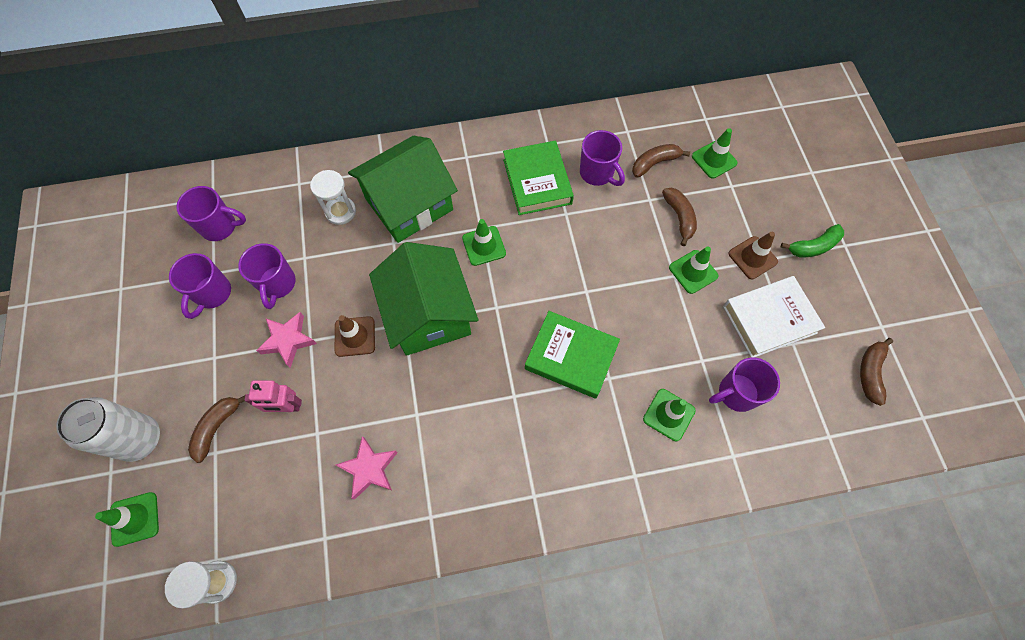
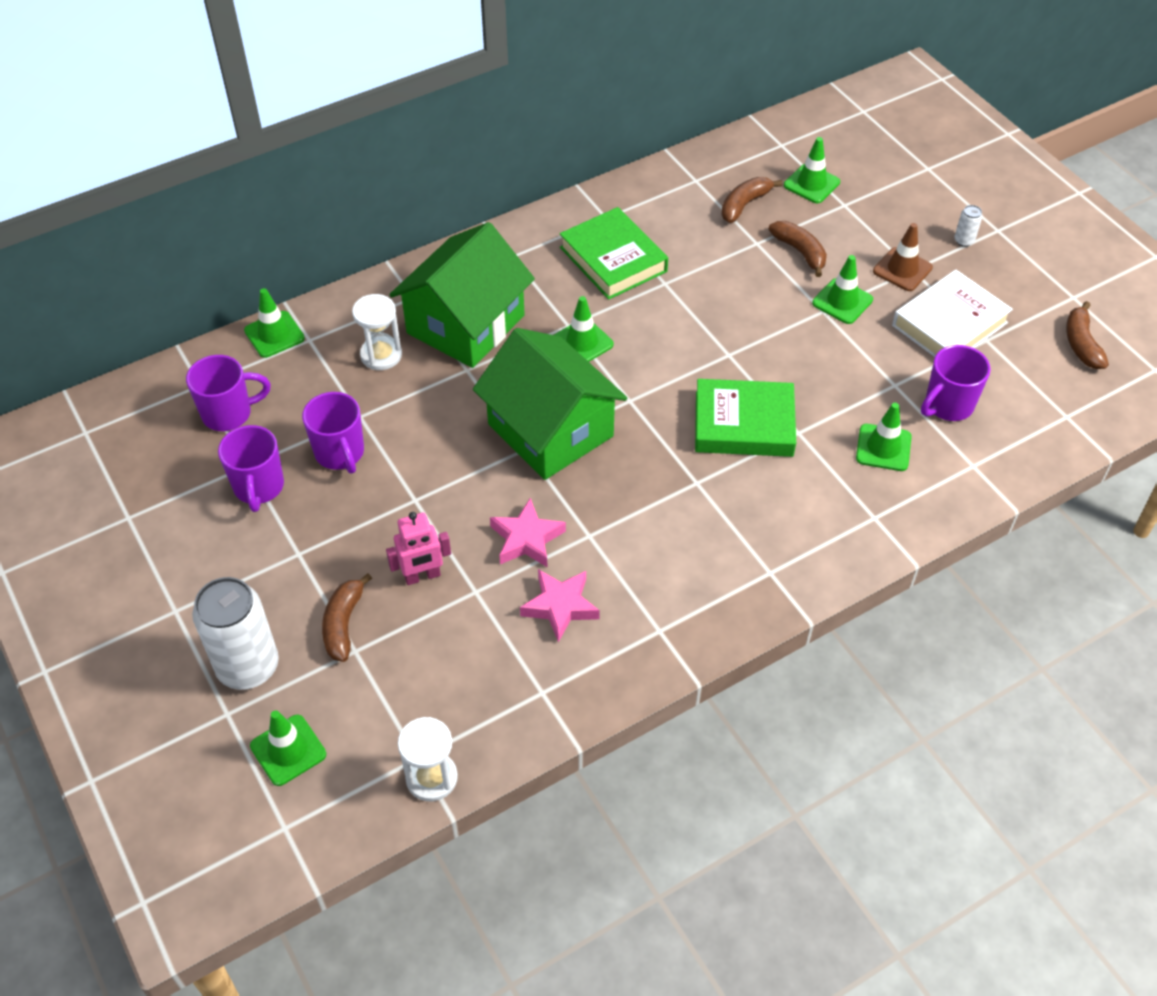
camera: 20 degrees left, 15 degrees down
(278, 172) = (274, 334): none -> green traffic cone
(288, 340) = (387, 508): pink star -> pink star (527, 539)
(355, 336) = (470, 479): brown traffic cone -> none
(597, 173) = (681, 232): purple mug -> none
(813, 247) = (964, 241): green banana -> white can

